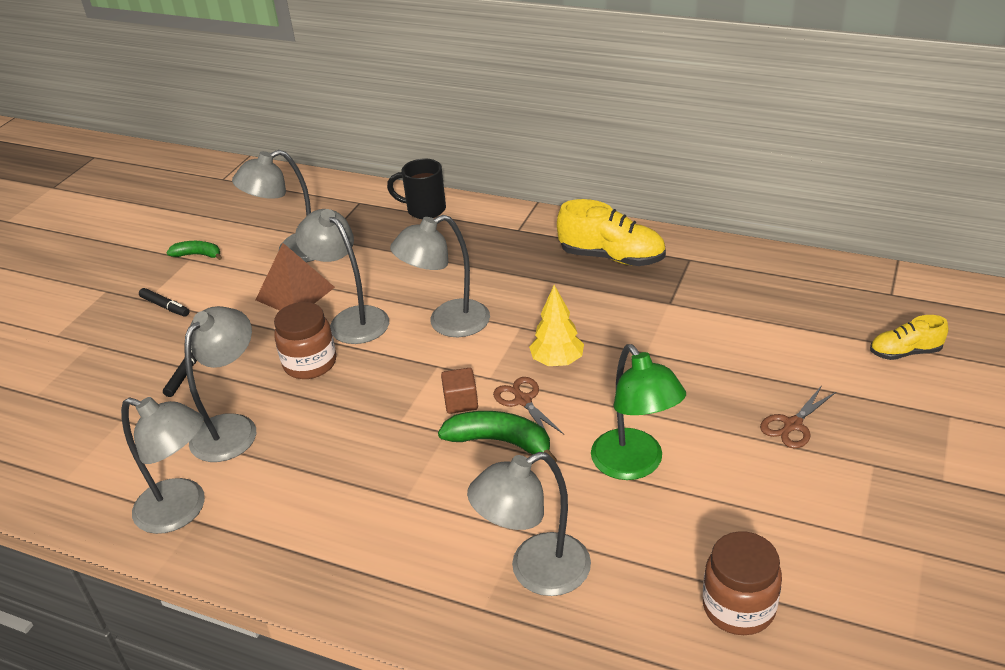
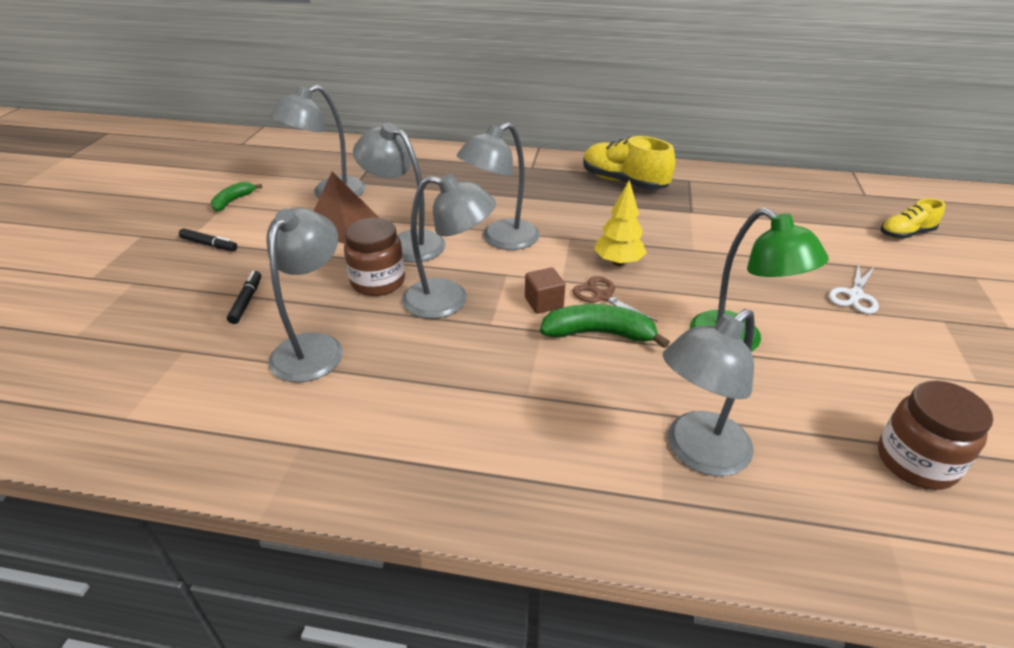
camera: 15 degrees left, 0 degrees up
(182, 510) = (279, 436): grey lamp -> grey lamp (449, 301)
(198, 255) = (233, 201): green banana -> green banana turned 60 degrees counterclockwise
(424, 210) = (441, 157): black mug -> none
(612, 257) = (623, 182): yellow shoe -> yellow shoe turned 150 degrees counterclockwise
(792, 425) = (855, 295): brown scissors -> white scissors

